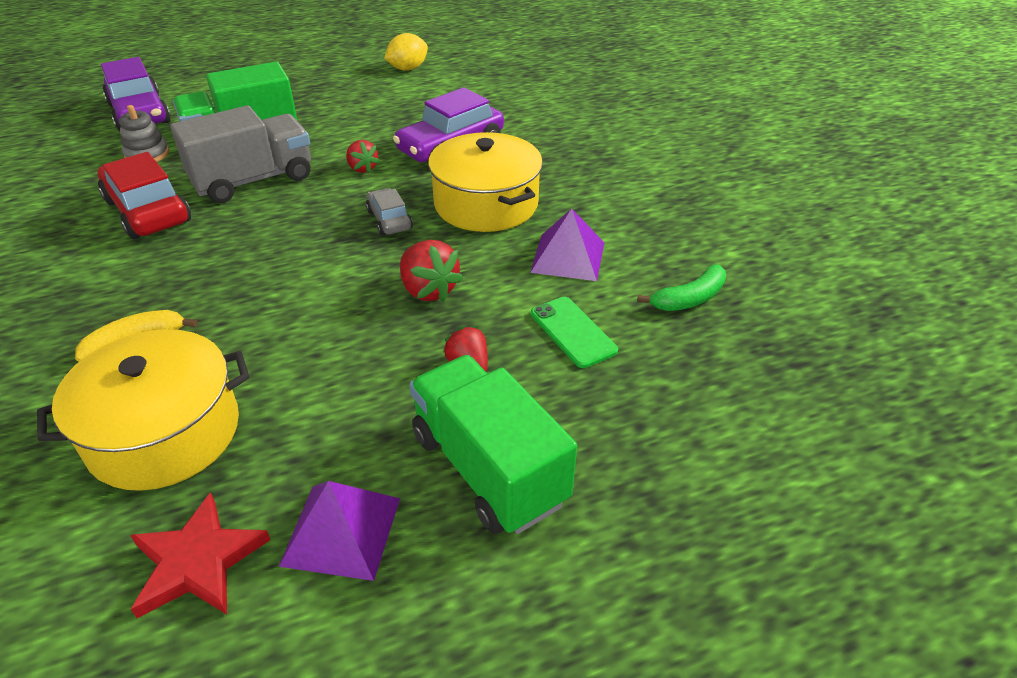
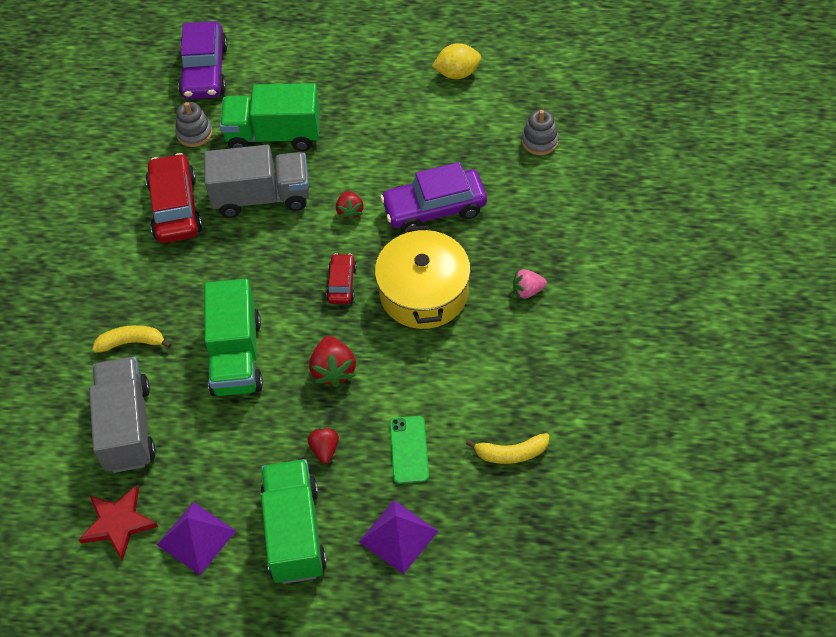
camera: 30 degrees right, 15 degrees up
(164, 432) = (127, 427): yellow pot -> grey truck
(294, 312) = (236, 356): none -> green truck
(389, 220) = (342, 284): grey car -> red car
(516, 89) = (540, 141): none -> grey stacking toy
(568, 257) = (451, 376): purple pyramid -> purple pyramid (398, 536)
(590, 177) = (527, 290): none -> pink strawberry
(689, 299) = (511, 453): green banana -> yellow banana

